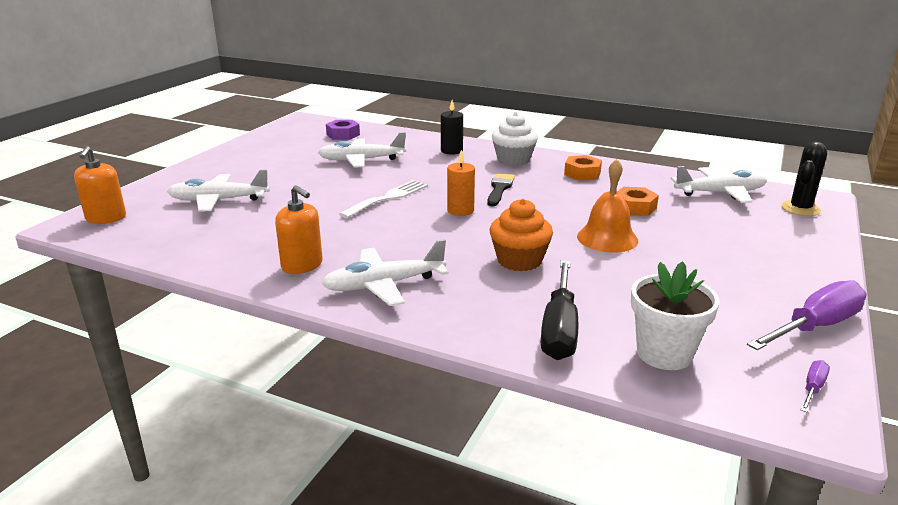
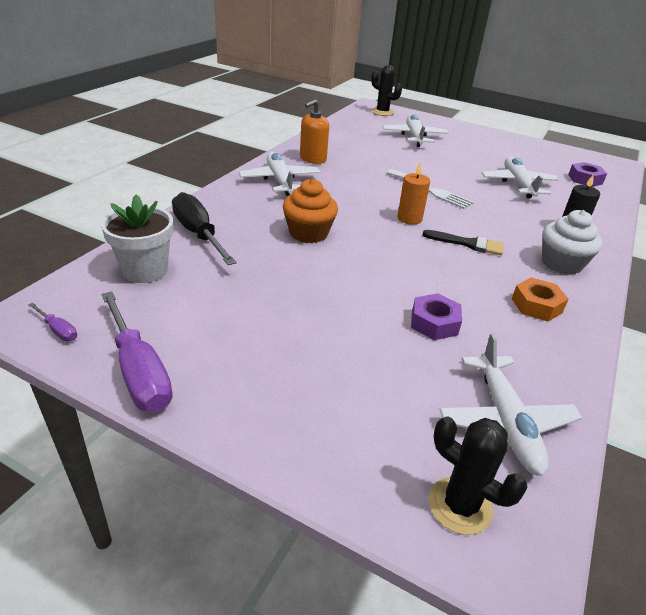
camera: 90 degrees right, 10 degrees up
(106, 218) = (382, 112): orange soap dispenser -> black cactus
(559, 329) = (198, 234): black screwdriver -> black screwdriver turned 45 degrees clockwise
(607, 238) = (350, 286): orange bell -> none
(634, 207) = (434, 323): orange nut -> purple nut

